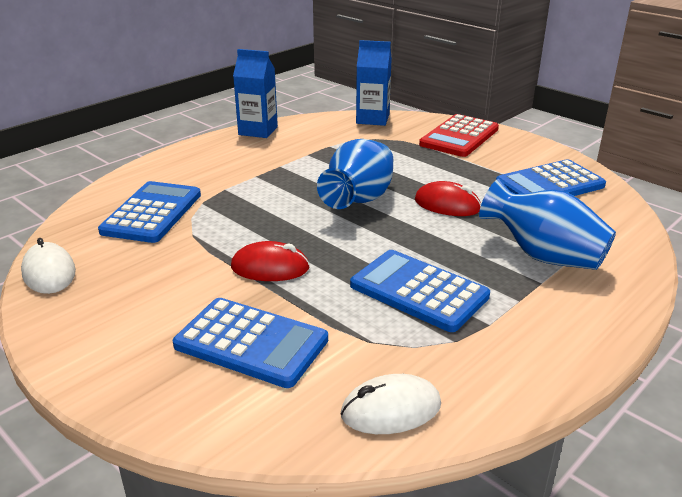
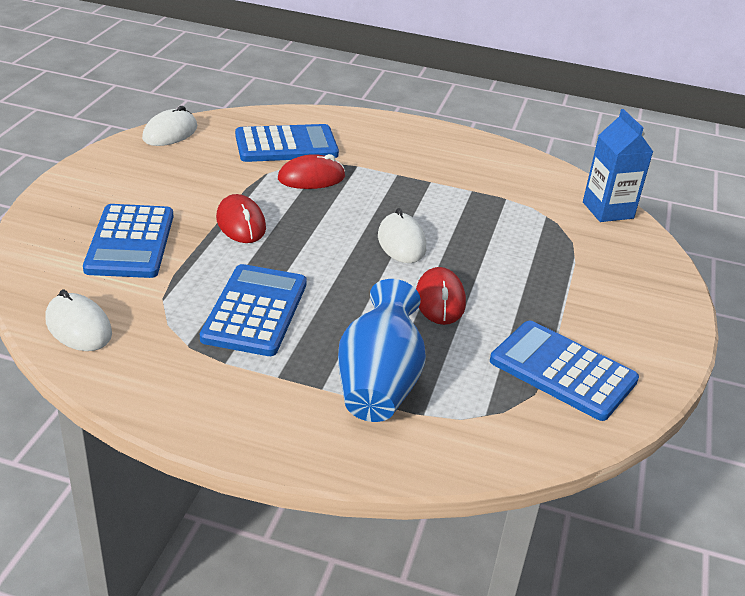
camera: 60 degrees right, 5 degrees up
(224, 214) = (311, 178): none -> red mouse
(258, 131) = (496, 150): blue carton -> none
(359, 200) = (401, 242): blue vase -> white mouse
(459, 137) = (628, 281): red calculator -> none

